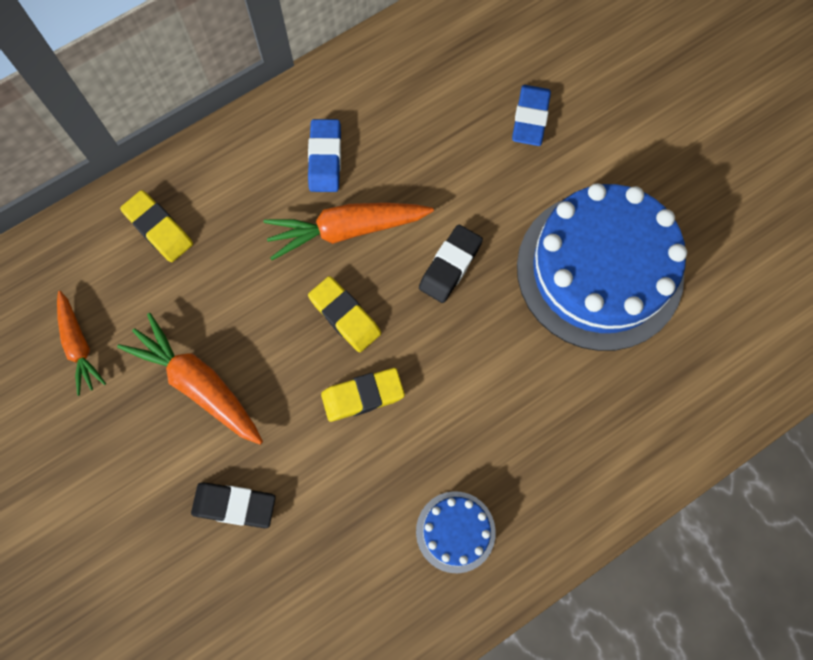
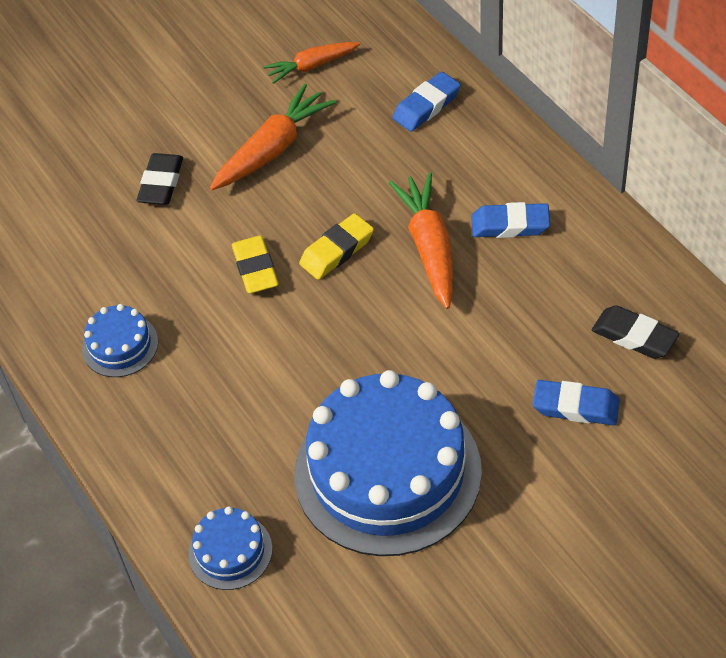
camera: 95 degrees right, 20 degrees down
(158, 229) = (426, 106): yellow eraser -> blue eraser
(450, 266) = (391, 335): black eraser -> black eraser (634, 336)
(687, 405) = (230, 551): none -> blue cake

